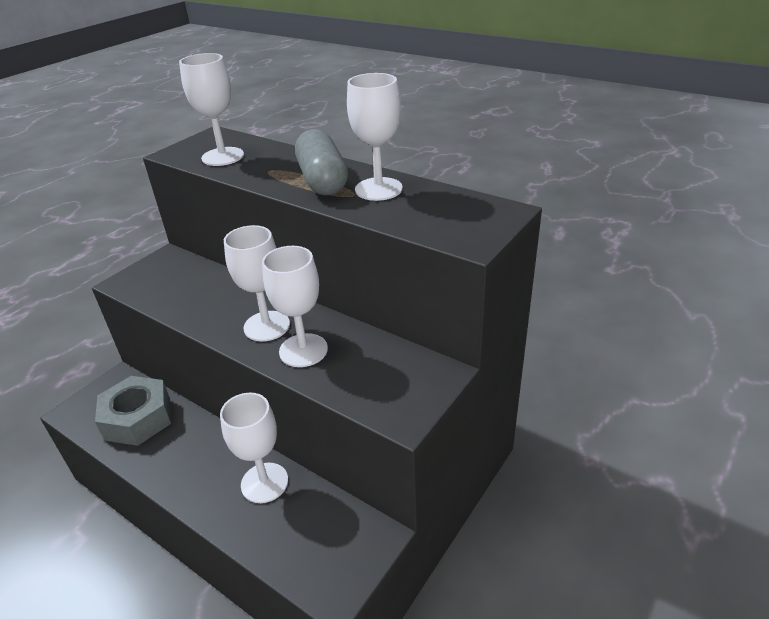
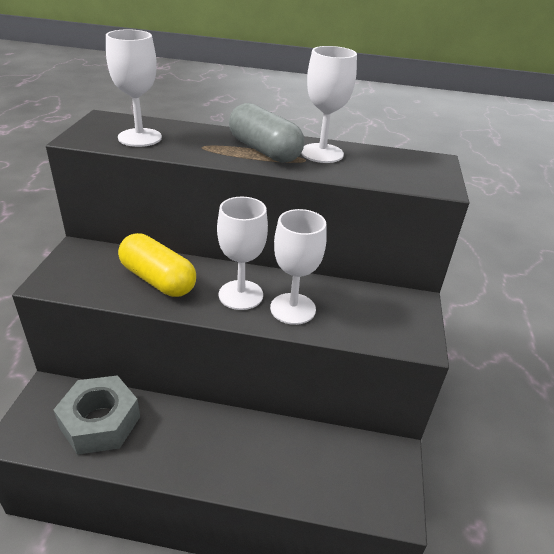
camera: 30 degrees left, 0 degrees up
(208, 296) = (158, 280): none -> yellow capsule
(264, 483) = (272, 442): white goblet -> none

